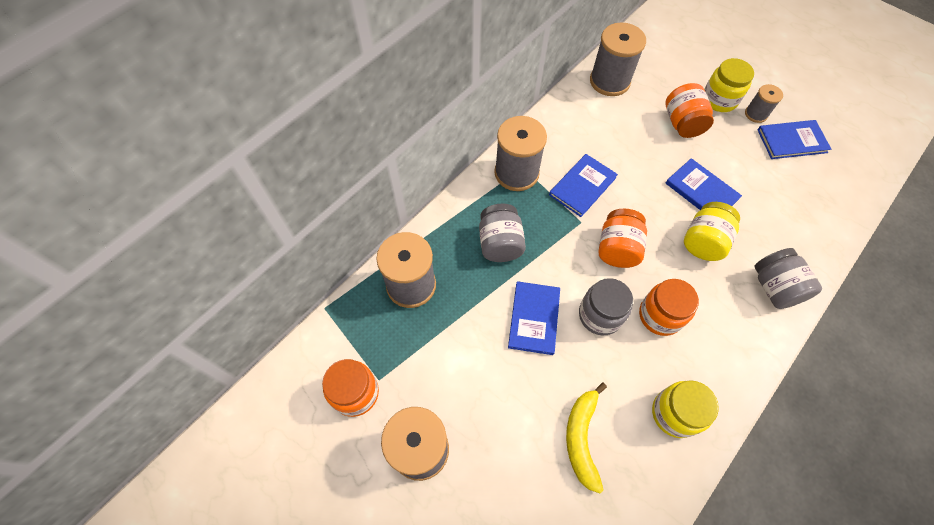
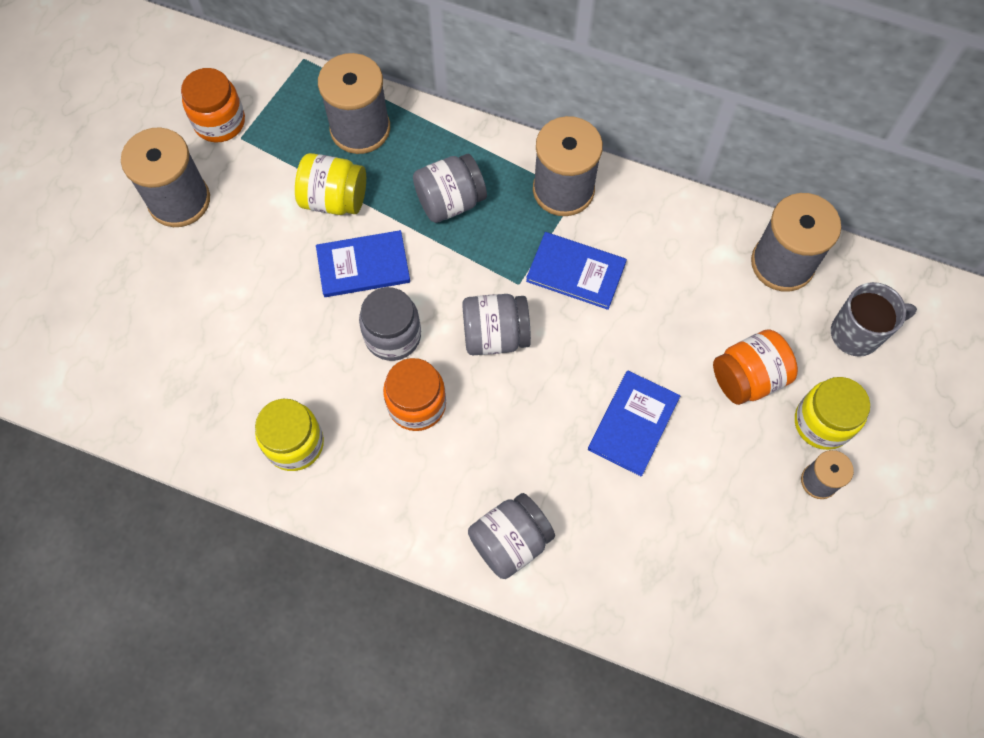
camera: 70 degrees right, 5 degrees up
(582, 438) = (236, 351): yellow banana -> none
(617, 248) = (495, 335): orange jar -> grey jar
(665, 65) = (857, 334): none -> grey mug
(703, 241) = (548, 439): yellow jar -> yellow jar (334, 199)
(791, 141) = (788, 541): blue book -> none

